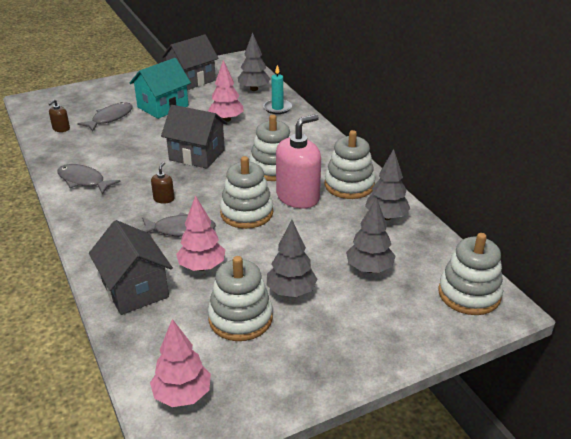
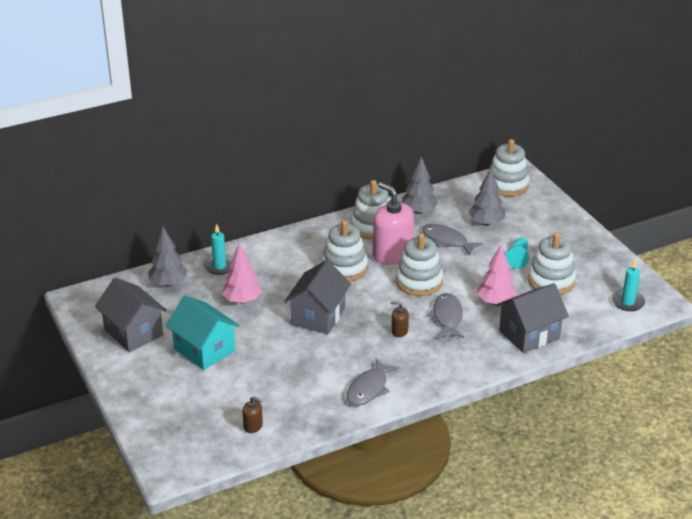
camera: 90 degrees left, 0 degrees up
(110, 118) = (229, 389): grey fish -> grey fish (447, 241)
(182, 395) = (628, 302): pink tree -> turquoise candle
(291, 291) = (518, 258): grey tree -> turquoise pawn

